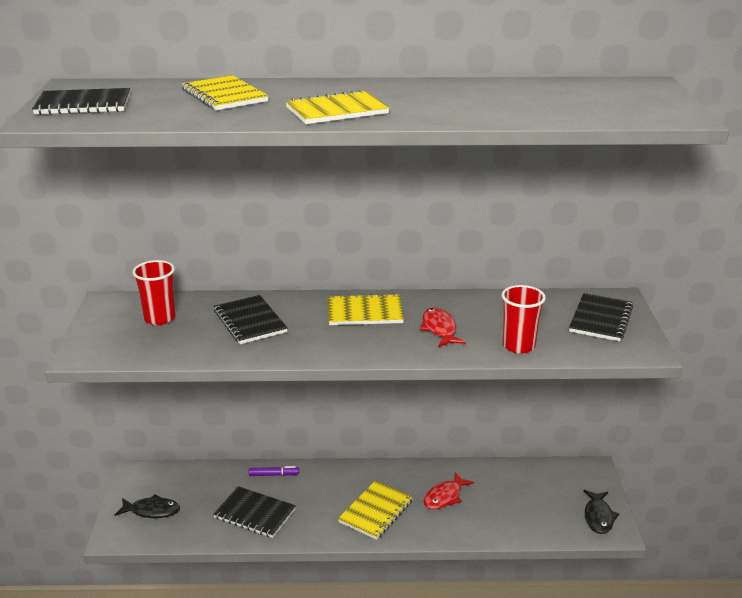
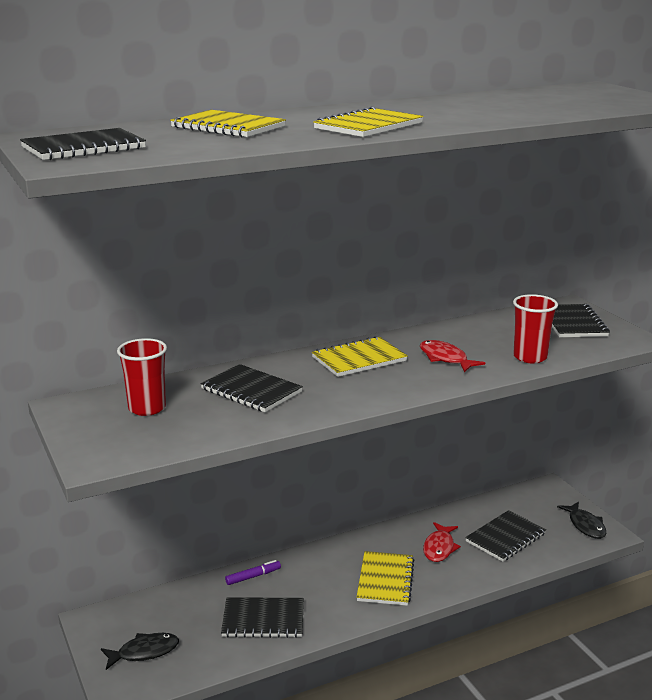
camera: 25 degrees left, 5 degrees down
(512, 505) = (505, 538): none -> black notebook

